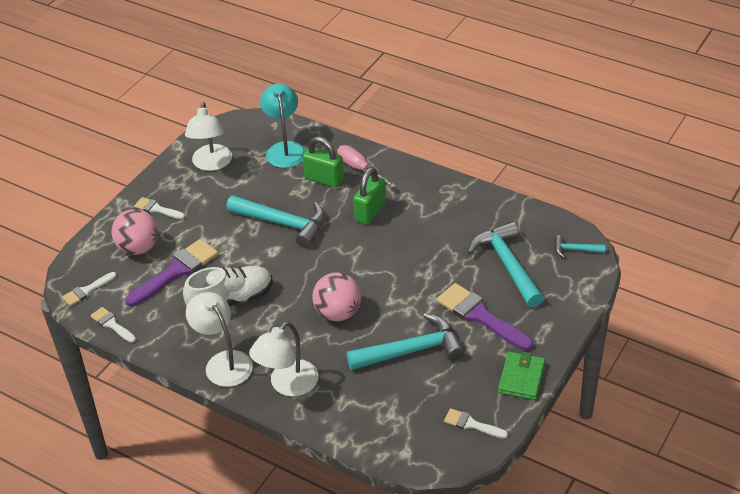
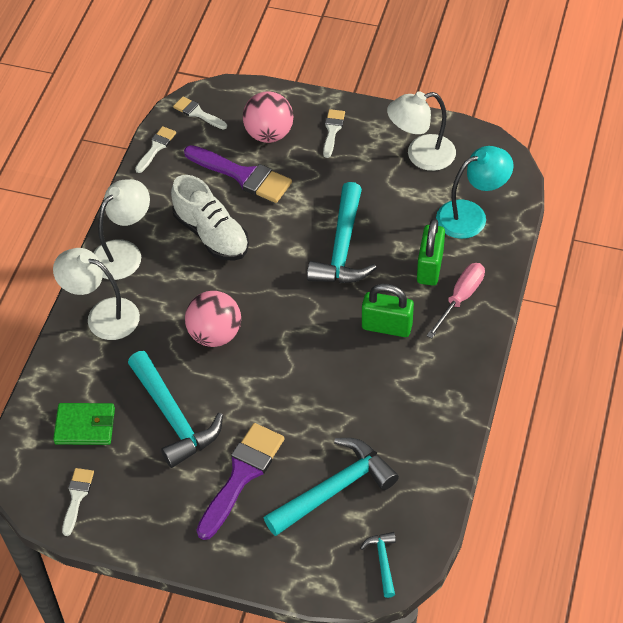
camera: 75 degrees right, 10 degrees up
(521, 378) = (153, 535): green wallet -> green wallet (85, 426)

